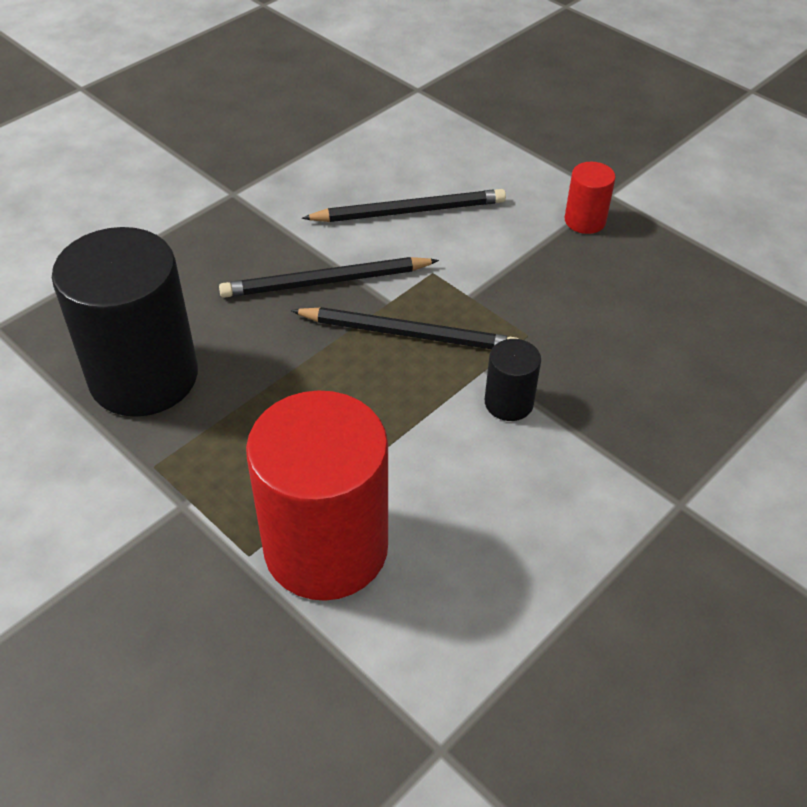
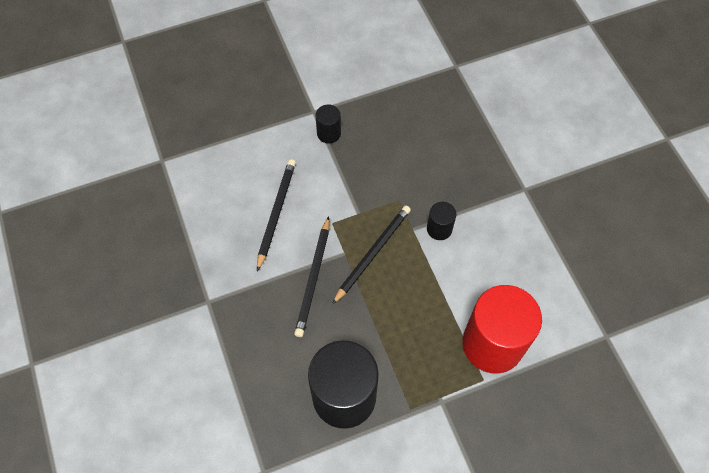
camera: 65 degrees left, 15 degrees up
(585, 221) = (329, 133): red cylinder -> black cylinder

